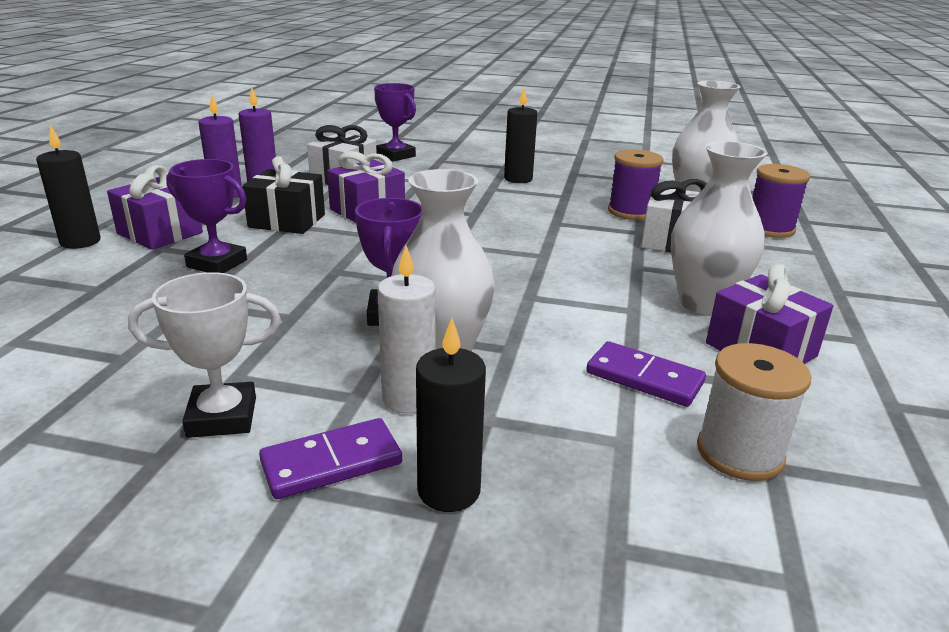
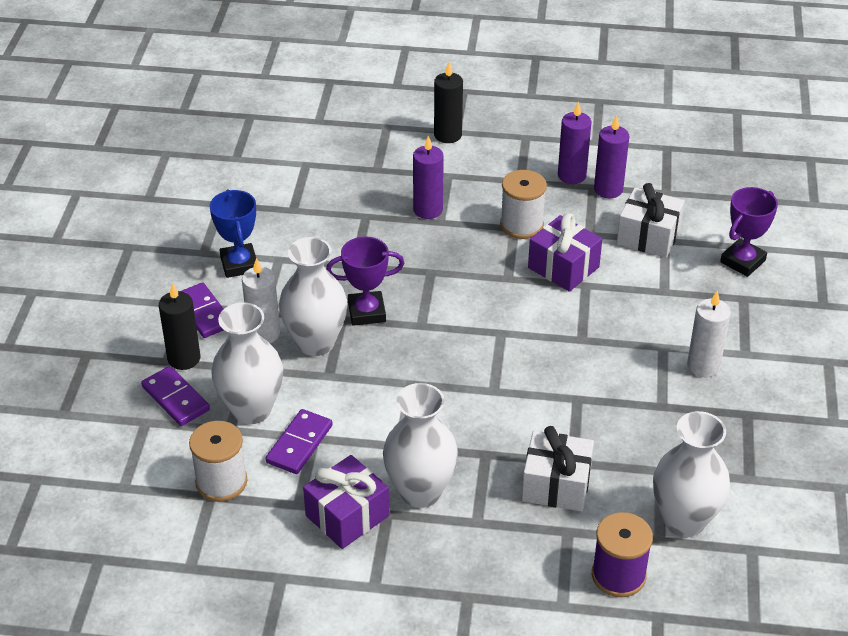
camera: 85 degrees right, 15 degrees up
(160, 233) = (474, 166): purple gift -> none
(217, 263) = (428, 210): purple trophy -> purple candle
(222, 417) = (239, 264): white trophy -> blue trophy
(287, 221) = (521, 225): black gift -> white spool
(518, 179) = (703, 366): black candle -> white candle
(553, 503) = (176, 398): none -> purple domino
(578, 417) = (251, 409): none -> white vase
(631, 212) = (630, 459): purple spool -> none

